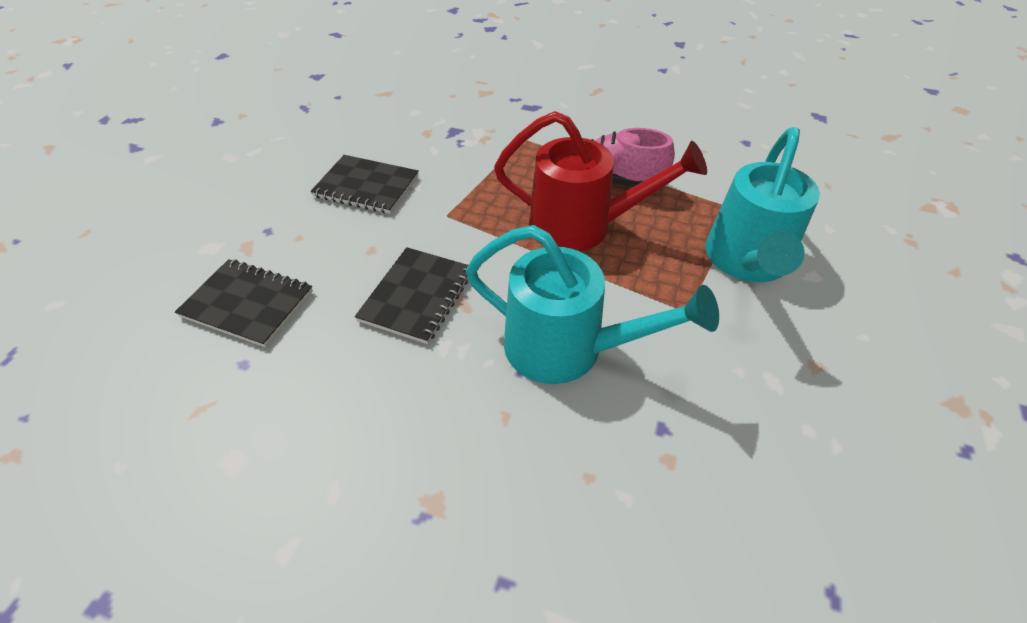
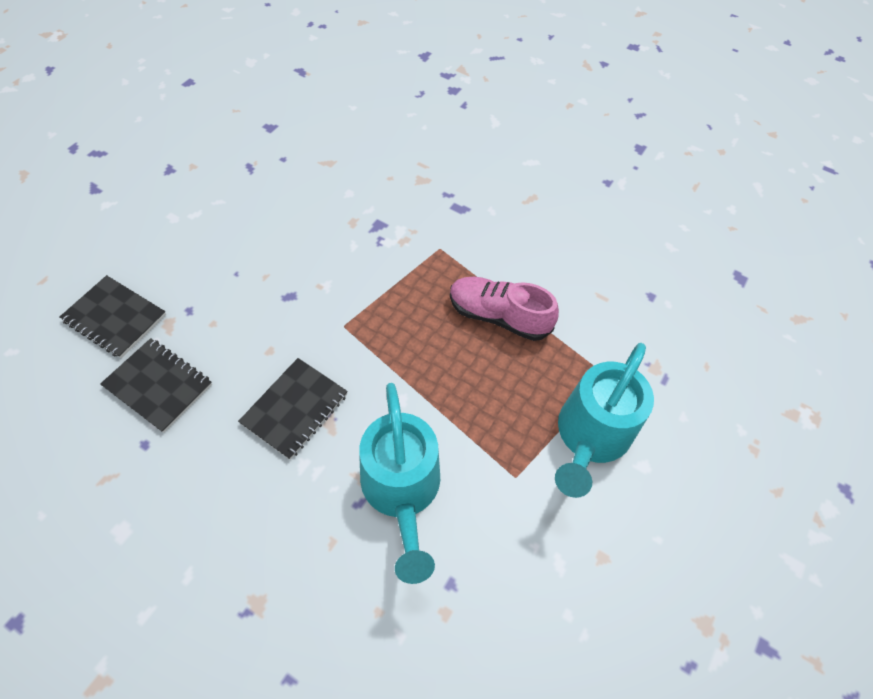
camera: 10 degrees right, 10 degrees up
(366, 186) = (283, 277): black notebook -> black notebook (115, 318)
(568, 349) = (402, 492): turquoise watering can -> turquoise watering can turned 45 degrees clockwise
(583, 227) = (458, 365): red watering can -> none

